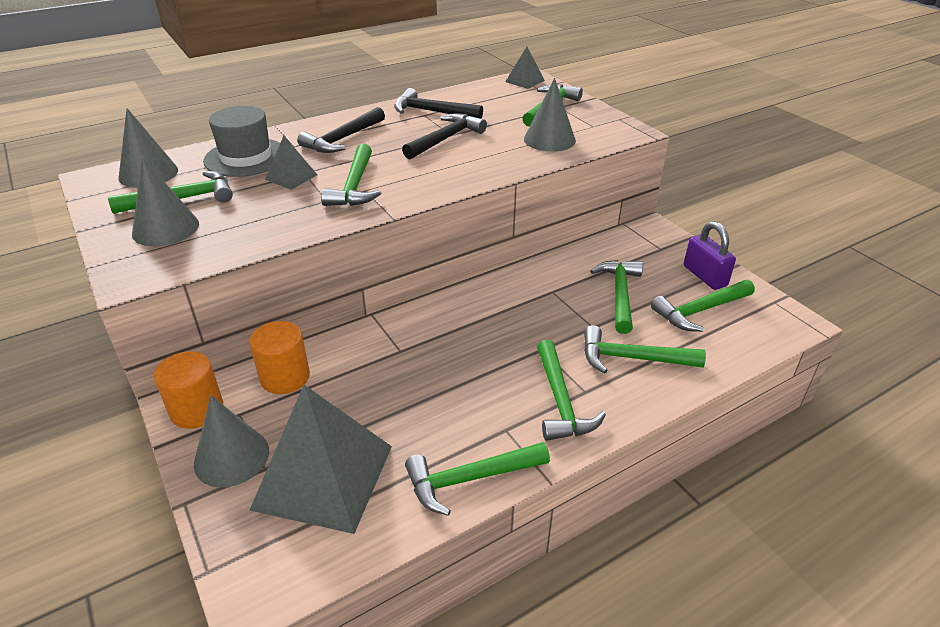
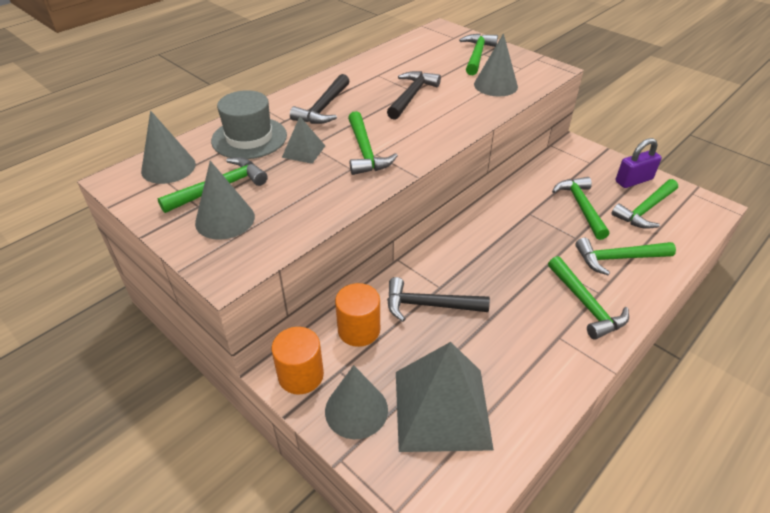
camera: 15 degrees left, 5 degrees up
(431, 112) = (382, 71): black hammer -> black hammer (428, 305)
(469, 479) = (554, 384): green hammer -> none
(525, 81) = (440, 32): grey pyramid -> none
(704, 276) = (633, 180): purple padlock -> purple padlock turned 75 degrees counterclockwise

